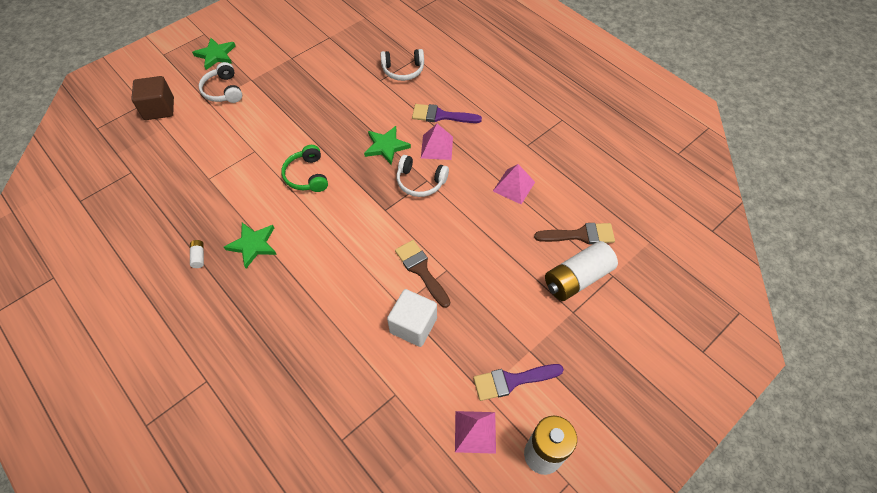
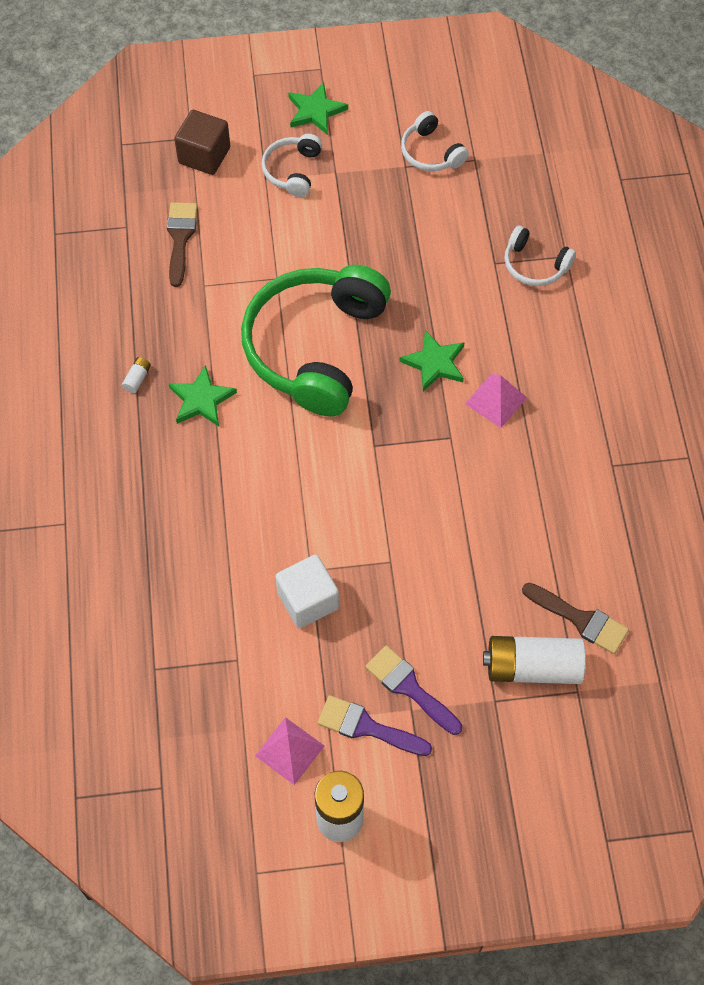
camera: 35 degrees right, 5 degrees up
(307, 175) = (315, 347): green headphones -> green headphones, size x2.21
(420, 182) = (441, 435): white headphones -> white headphones (431, 152)
(421, 270) = (362, 544): brown brush -> brown brush (180, 238)
(441, 116) = (534, 360): purple brush -> purple brush (409, 687)
(513, 186) = (550, 509): pink pyramid -> none

